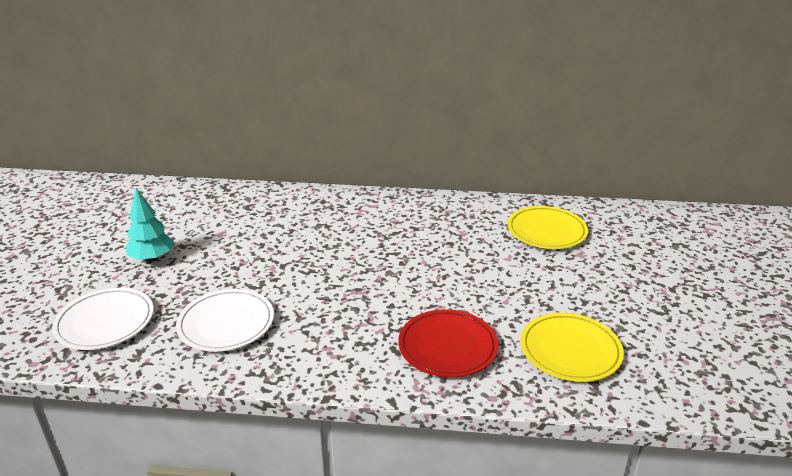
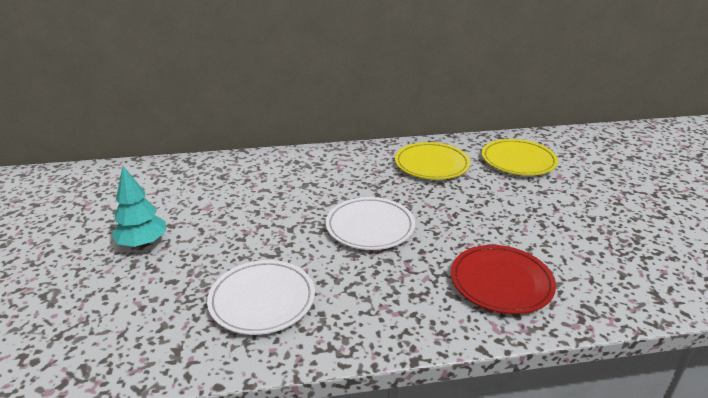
camera: 15 degrees left, 0 degrees up
(105, 322) = (119, 324): white plate -> white plate (370, 227)
(570, 351) = (612, 265): yellow plate -> yellow plate (431, 164)

